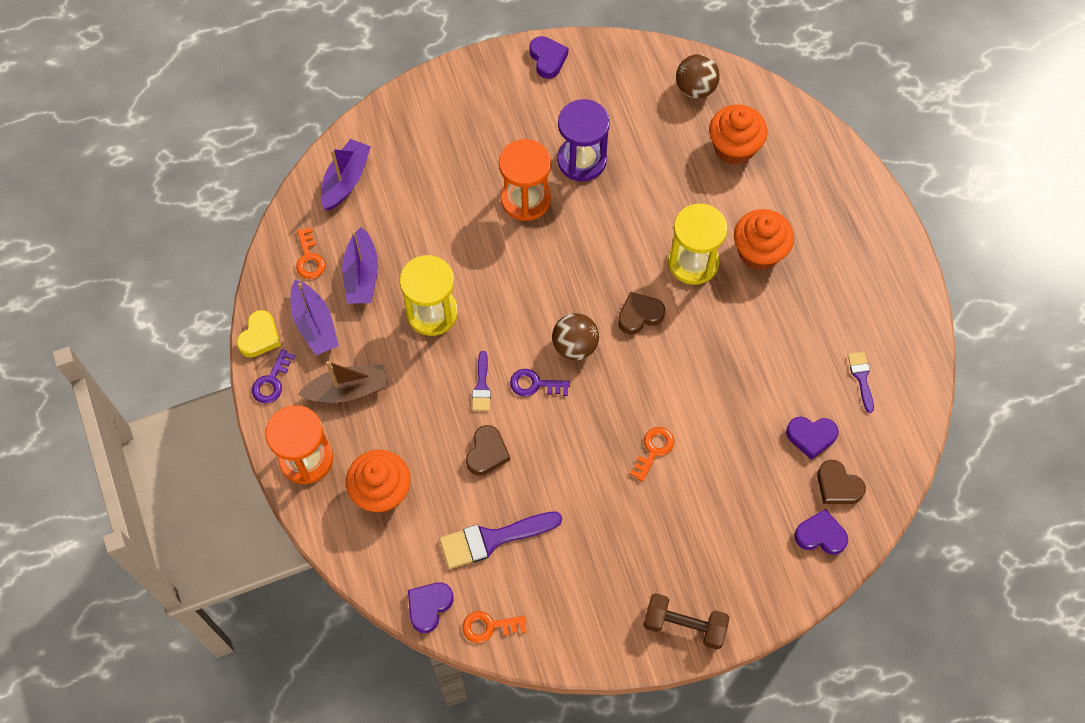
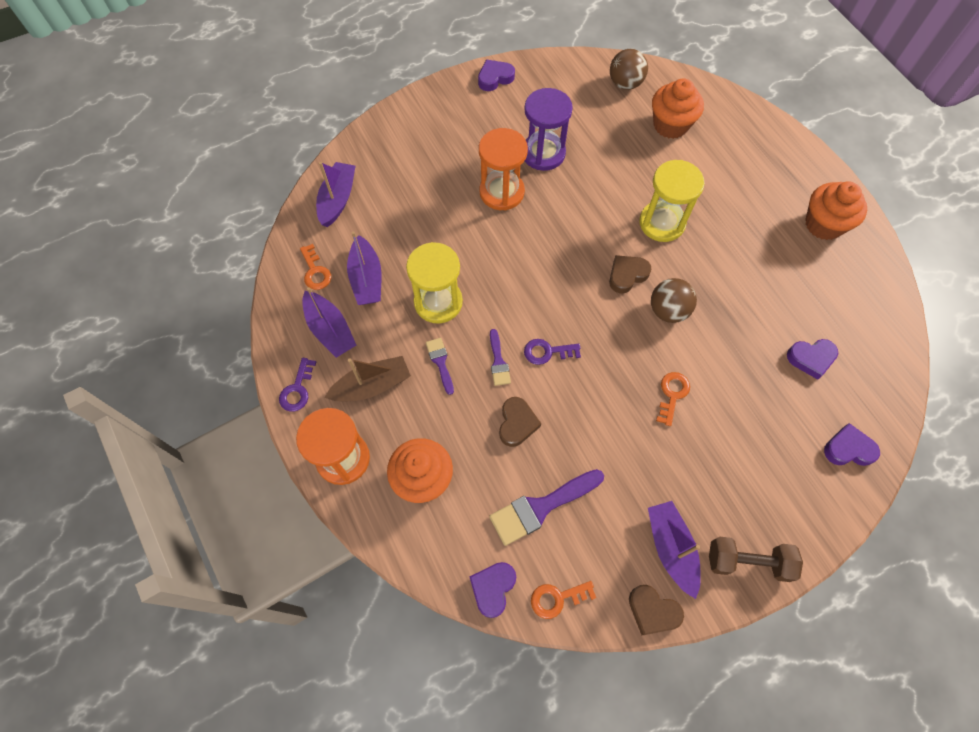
camera: 10 degrees left, 0 degrees up
(260, 337) = (279, 349): yellow heart -> none
(547, 59) = (495, 78): purple heart -> purple heart turned 90 degrees counterclockwise
(575, 346) = (576, 311): brown ball -> brown ball (668, 311)
(611, 600) = (671, 548): none -> purple boat
(759, 252) = (716, 206): orange cupcake -> orange cupcake (823, 224)
(838, 486) = (849, 399): brown heart -> brown heart (652, 611)
(861, 378) = (838, 299): purple brush -> purple brush (440, 362)

